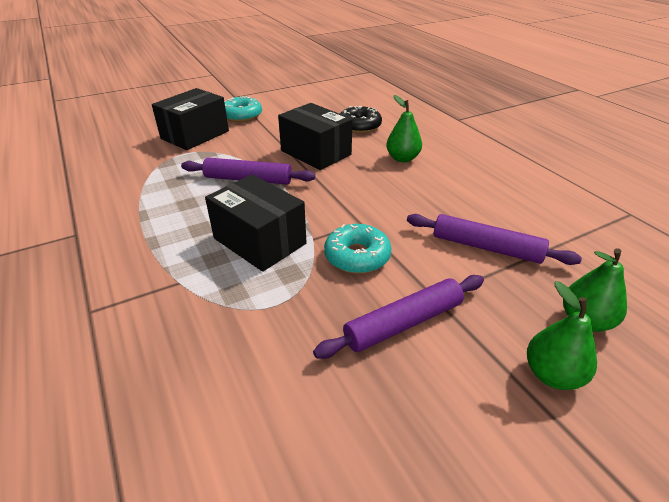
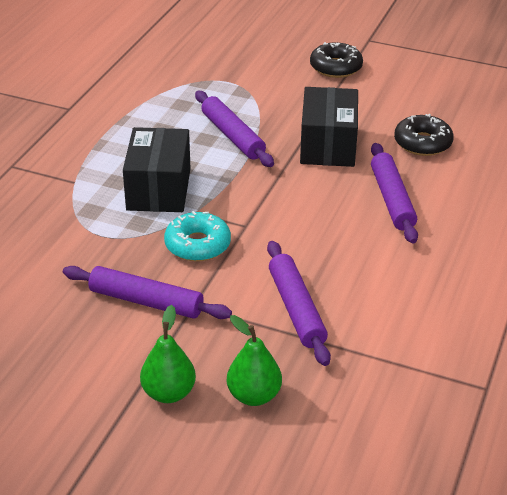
camera: 50 degrees right, 0 degrees up
(195, 135) = (263, 67): black box -> none
(241, 116) = (336, 67): turquoise donut -> black donut
(402, 158) = (392, 200): green pear -> purple rolling pin

